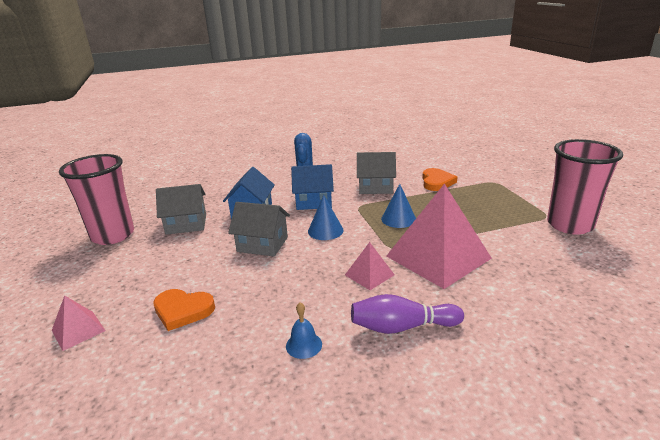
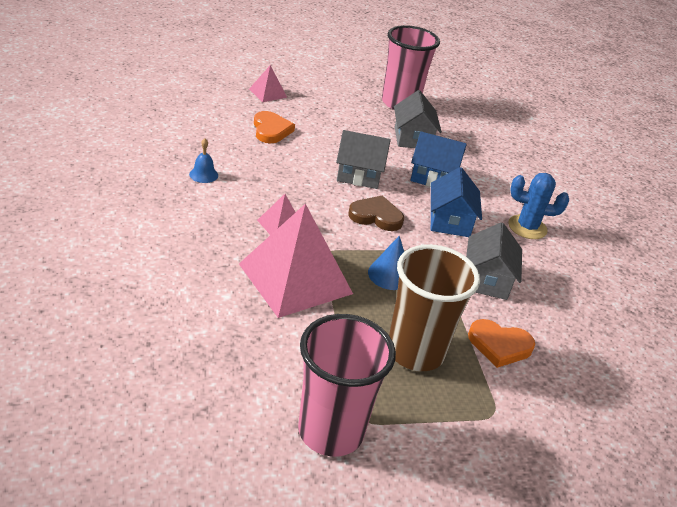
camera: 90 degrees right, 10 degrees up
(183, 310) = (271, 130): orange heart -> orange heart turned 150 degrees clockwise
(262, 244) = (359, 175): grey house -> grey house turned 75 degrees clockwise
(325, 230) = (376, 216): blue cone -> brown heart
(402, 327) = (198, 224): purple bowling pin -> none
(470, 205) = (415, 352): none -> brown cup

